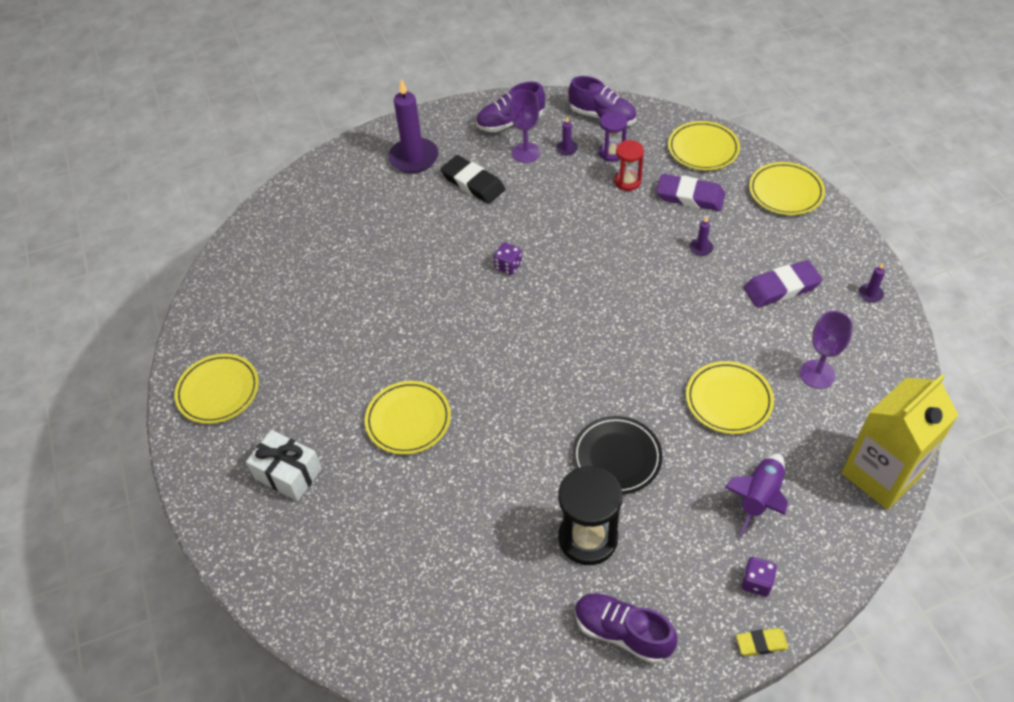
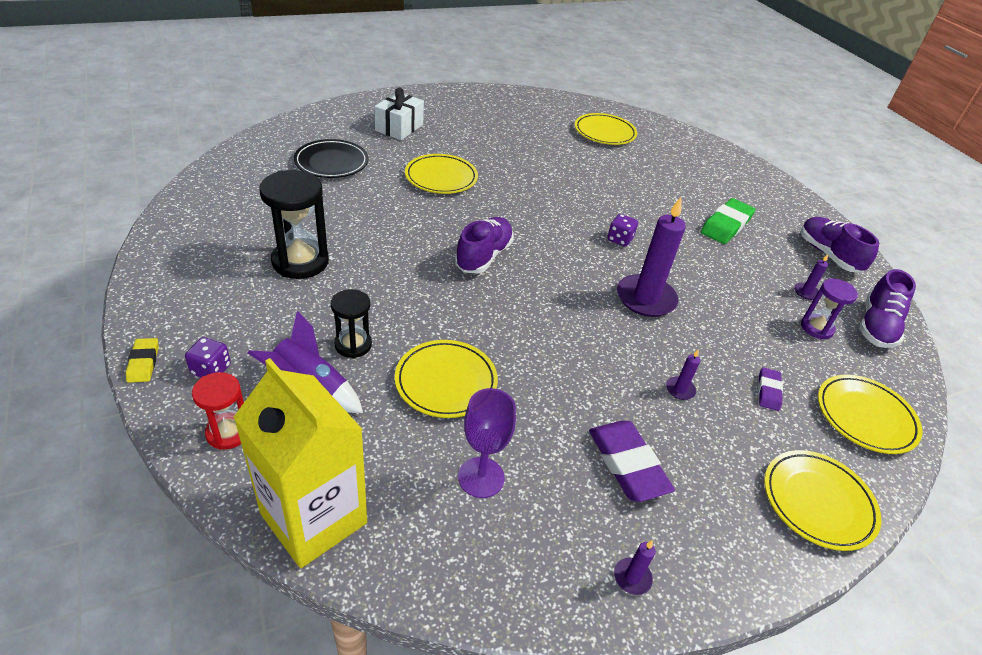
camera: 80 degrees right, 10 degrees down
(218, 391) = (474, 104): yellow plate -> yellow plate (604, 132)
(414, 158) = (746, 193): purple candle -> purple candle (645, 298)
(473, 183) = (726, 225): black eraser -> green eraser
(526, 153) = (786, 262): purple goblet -> none
(616, 457) = (384, 288): black plate -> black plate (331, 162)
(622, 632) = (199, 272): purple shoe -> purple shoe (483, 256)
(627, 181) = (772, 336): red hourglass -> red hourglass (228, 432)
(690, 196) = (768, 391): purple eraser -> purple eraser, size x0.55
(700, 473) = (353, 345): none -> black hourglass

